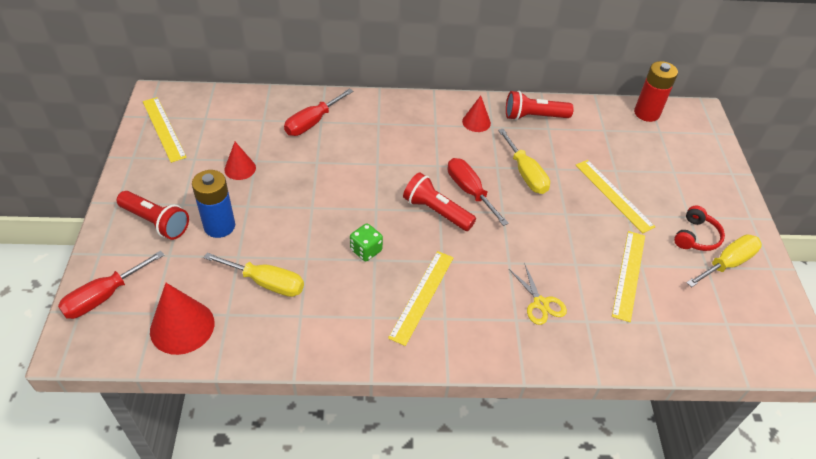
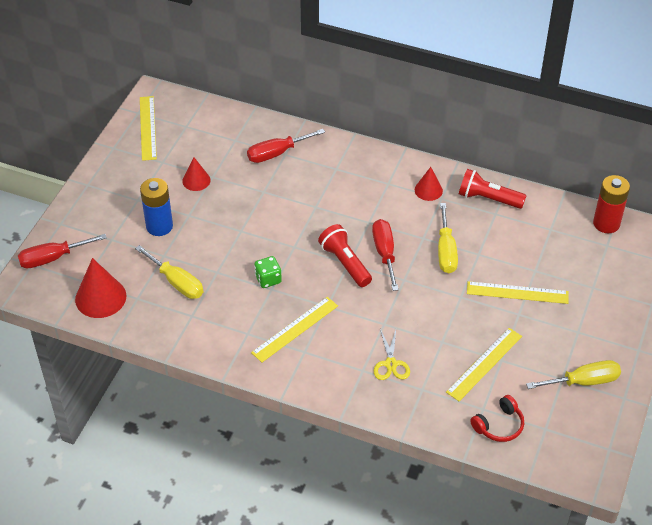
camera: 25 degrees right, 0 degrees up
(156, 222) = (111, 209): red flashlight -> none
(613, 195) = (517, 293): yellow ruler -> yellow ruler turned 75 degrees counterclockwise
(696, 237) = (571, 351): red headphones -> red headphones (499, 425)

